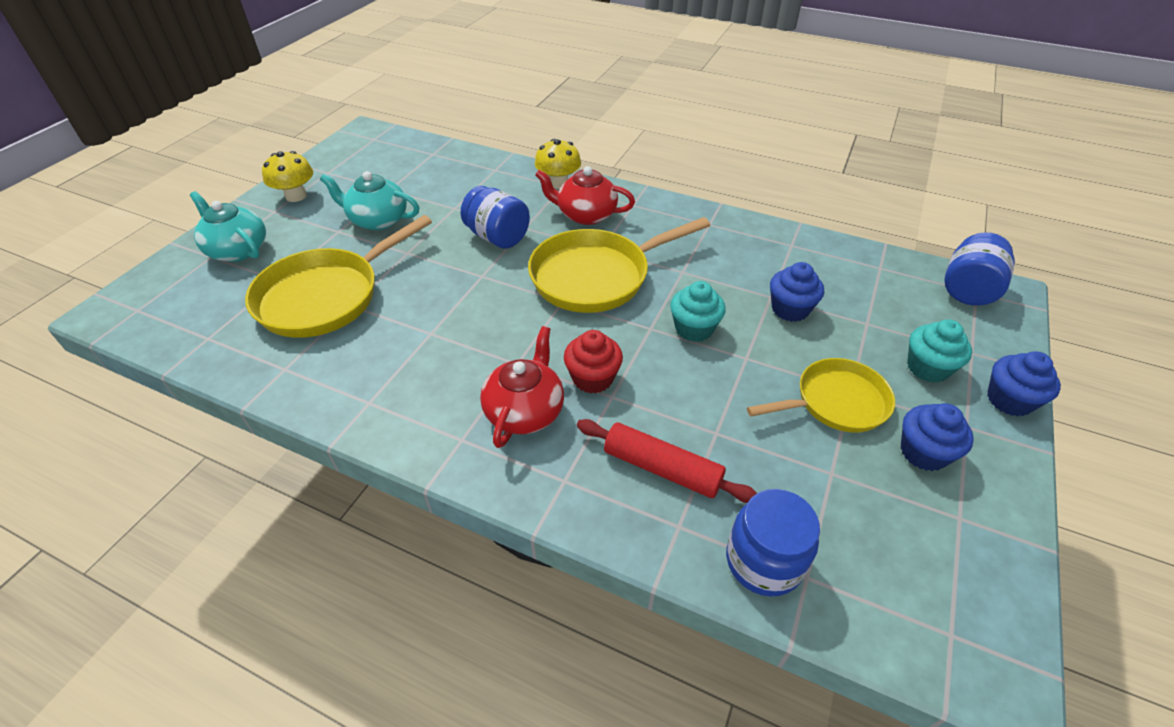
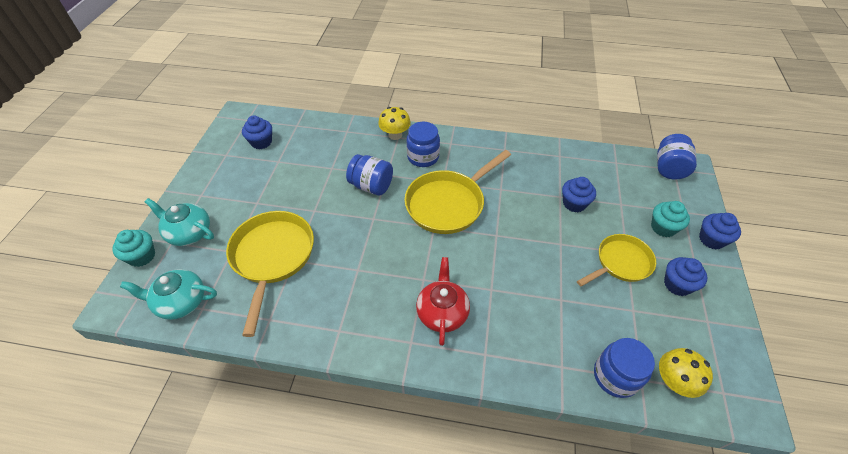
camera: 15 degrees left, 5 degrees up
(296, 196) = (211, 179): yellow mushroom -> yellow mushroom (674, 381)
(326, 296) = (272, 257): yellow pan -> yellow pan turned 150 degrees clockwise
(378, 165) = (261, 142): none -> blue cupcake
(378, 220) = (281, 188): turquoise teapot -> turquoise teapot (181, 302)
(585, 215) = (423, 157): red teapot -> blue jar
(593, 378) = (475, 279): red cupcake -> none
(662, 468) = (539, 331): red rolling pin -> none
(694, 329) = (522, 230): turquoise cupcake -> turquoise cupcake (142, 256)

